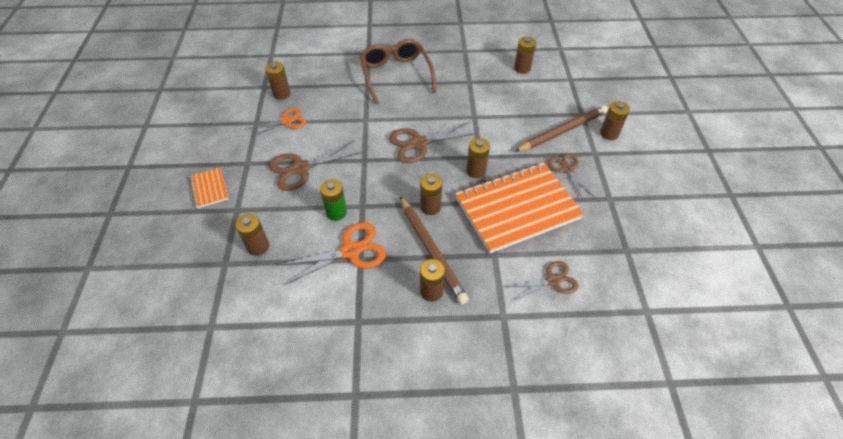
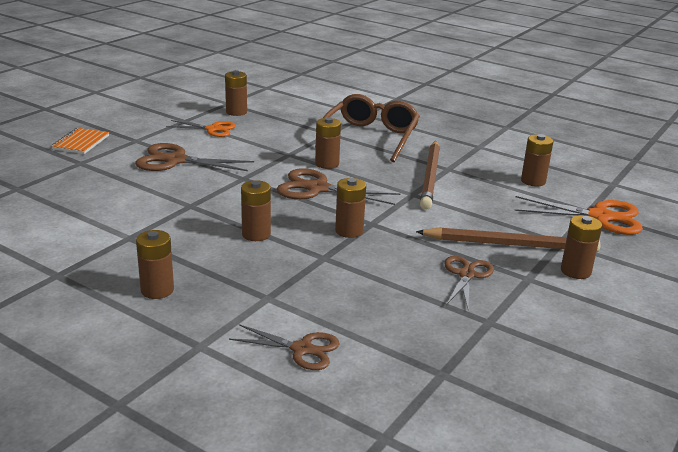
camera: 35 degrees right, 25 degrees down
(258, 246) = (59, 190): brown battery -> brown battery (327, 164)
(336, 212) = (159, 199): green battery -> none
(351, 251) = (129, 228): orange scissors -> orange scissors (600, 217)
(431, 250) = (206, 263): brown pencil -> brown pencil (430, 177)
(517, 208) = (351, 277): orange notebook -> none

